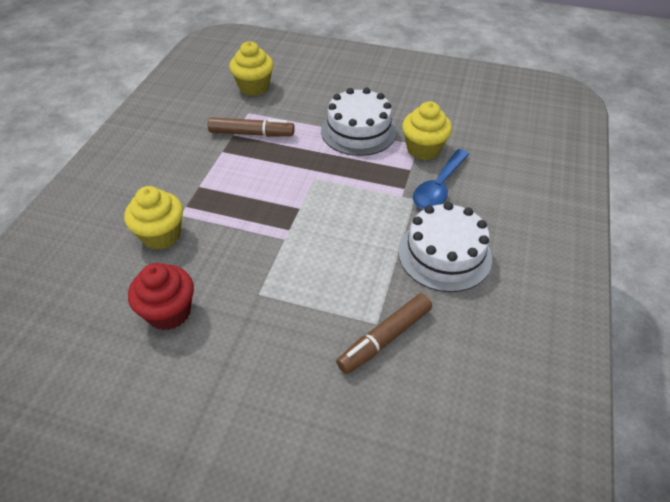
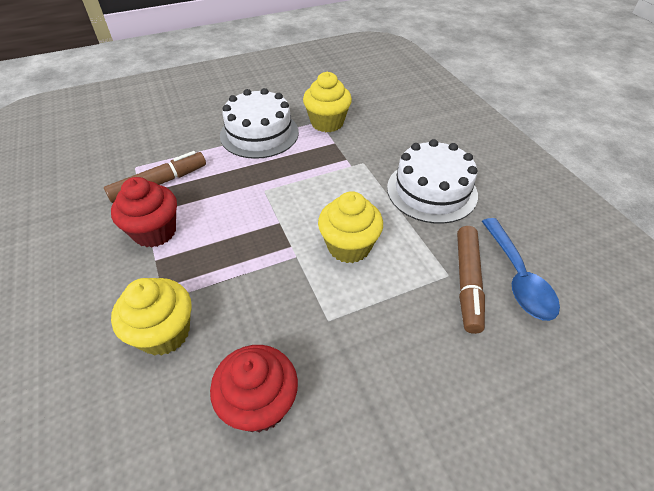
camera: 40 degrees left, 0 degrees up
(216, 167) = (155, 232): none -> red cupcake
(254, 87) = (116, 142): yellow cupcake -> yellow cupcake (349, 246)
(439, 187) = (370, 145): blue spoon -> blue spoon (518, 277)

